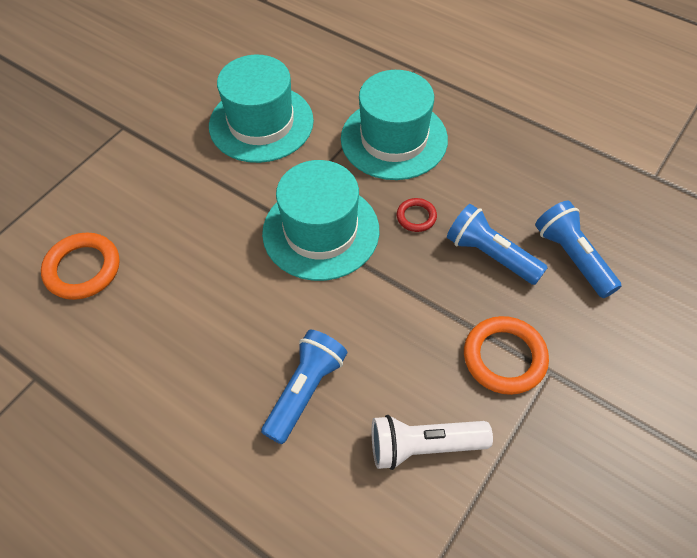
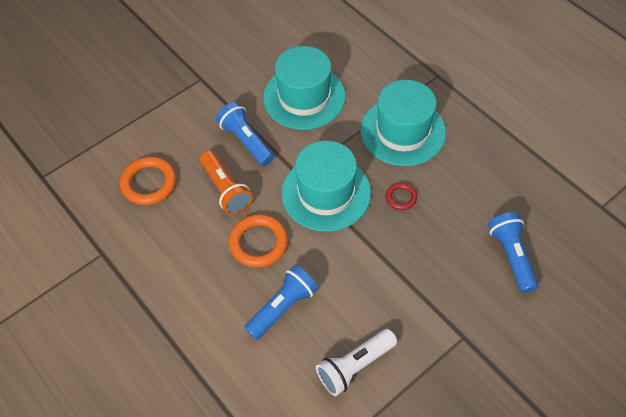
camera: 15 degrees right, 0 degrees up
(189, 255) = (226, 189): none -> orange flashlight
(423, 446) = (354, 366): white flashlight -> white flashlight turned 45 degrees counterclockwise
(490, 255) = (448, 240): blue flashlight -> blue flashlight (246, 141)
(504, 357) = (433, 319): orange ring -> orange ring (258, 243)

